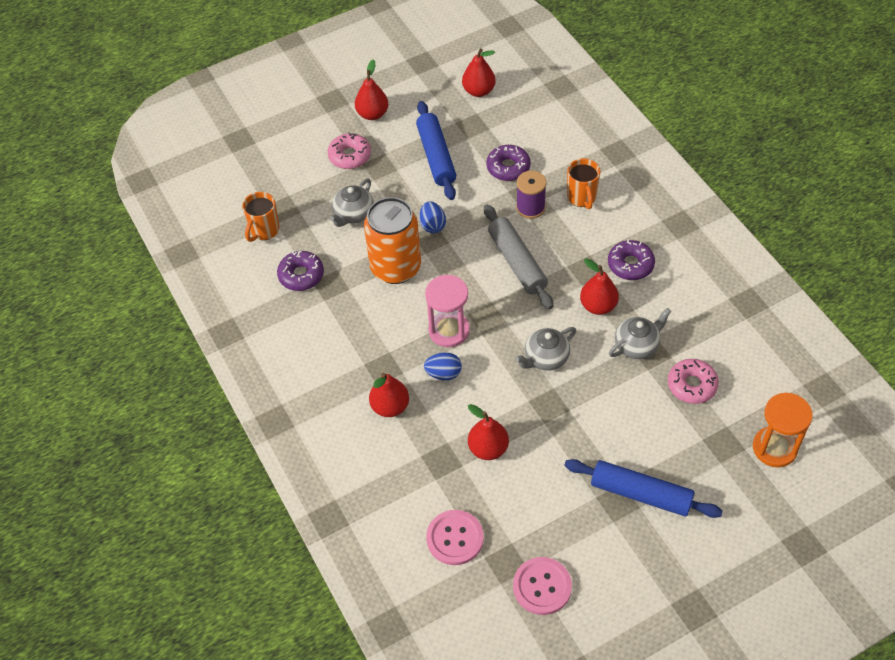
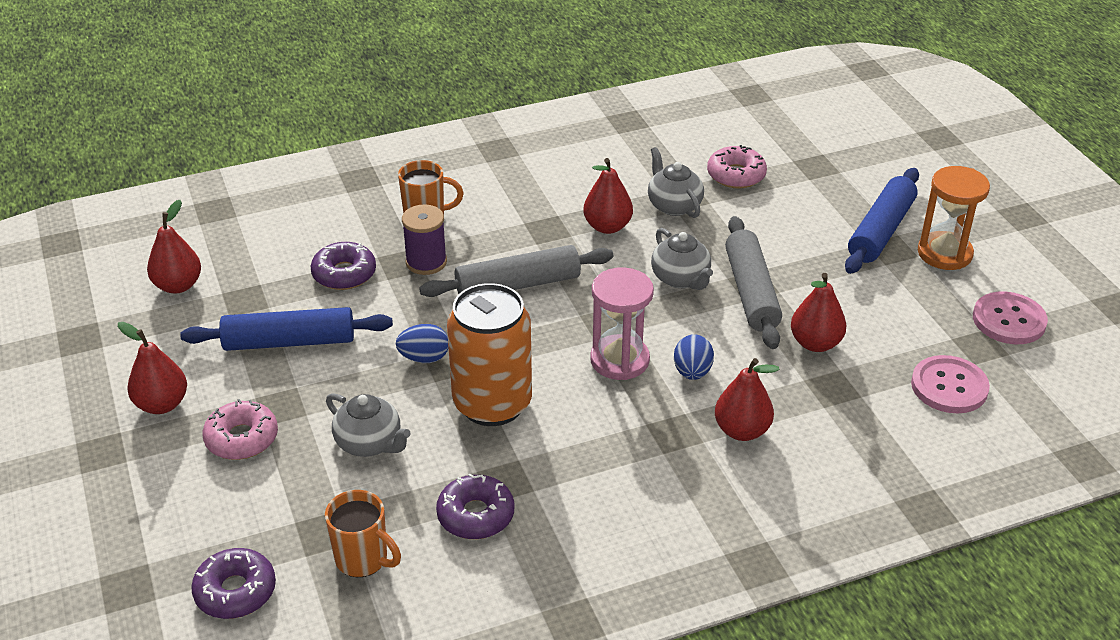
camera: 85 degrees left, 15 degrees down
(539, 404) = (751, 292): none -> grey rolling pin
(630, 264) = (549, 193): purple donut -> purple donut (235, 591)
(774, 448) = (822, 135): orange hourglass -> orange hourglass (944, 253)

